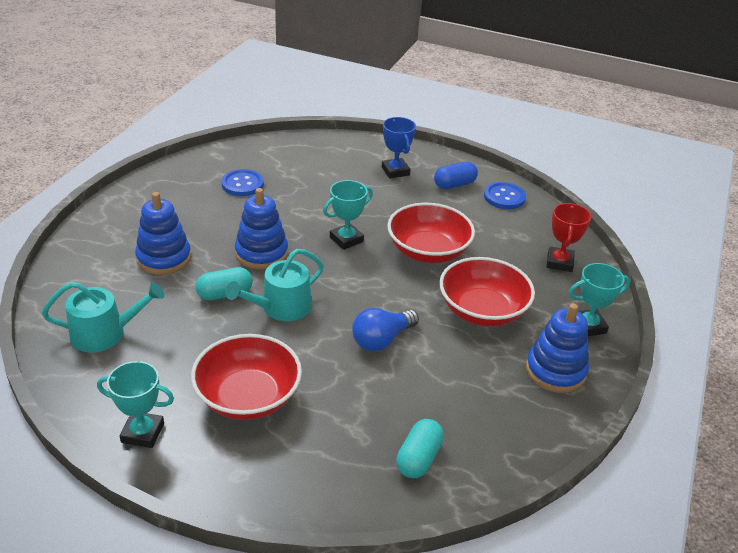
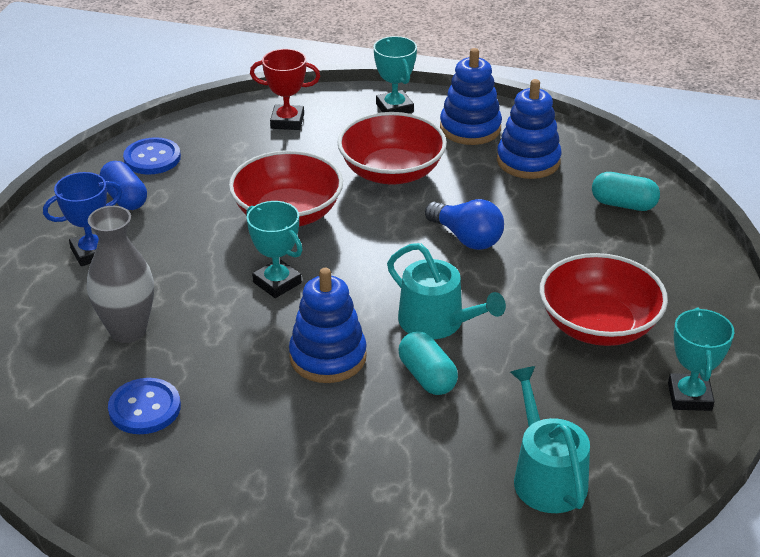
camera: 95 degrees left, 0 degrees up
(164, 258) = (365, 456): blue stacking toy -> blue stacking toy (528, 161)
(313, 181) = (128, 331): none -> grey vase

